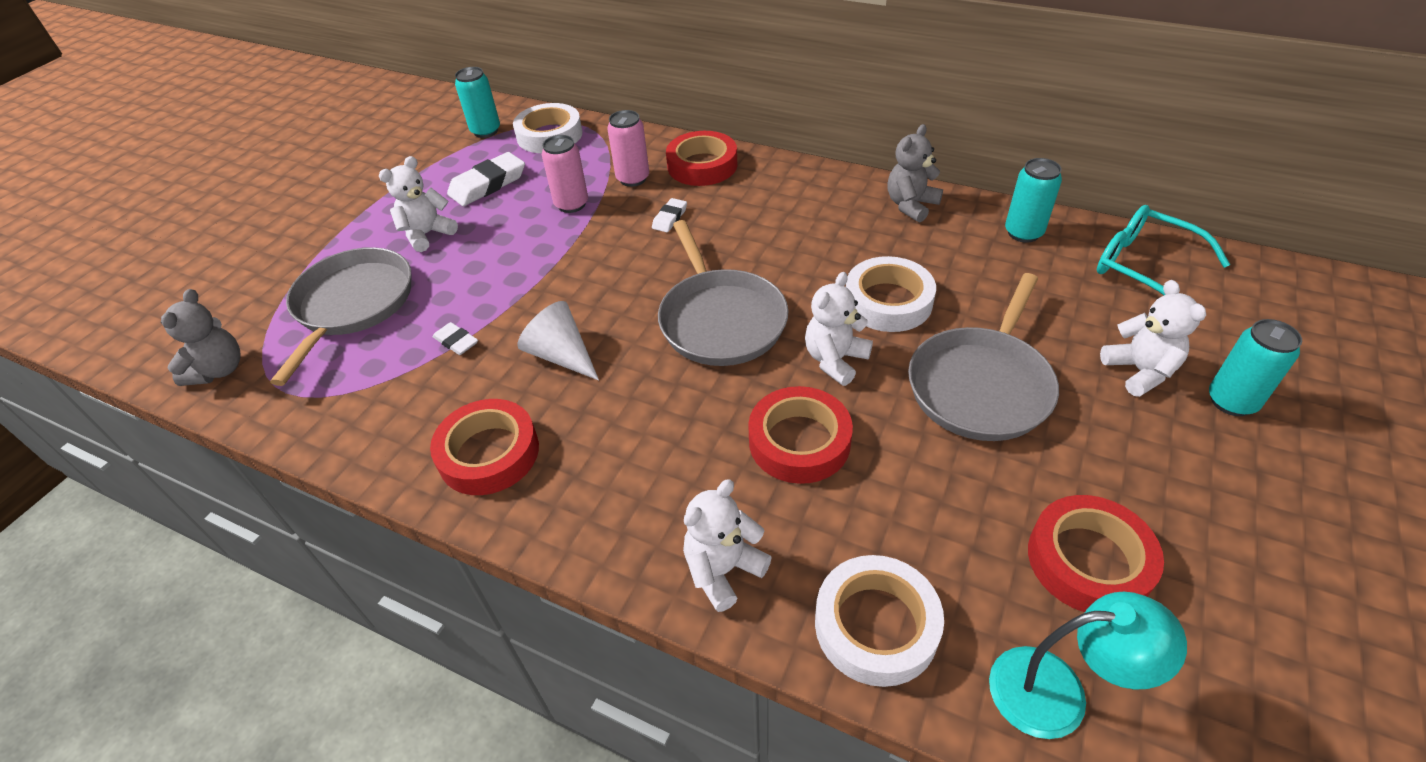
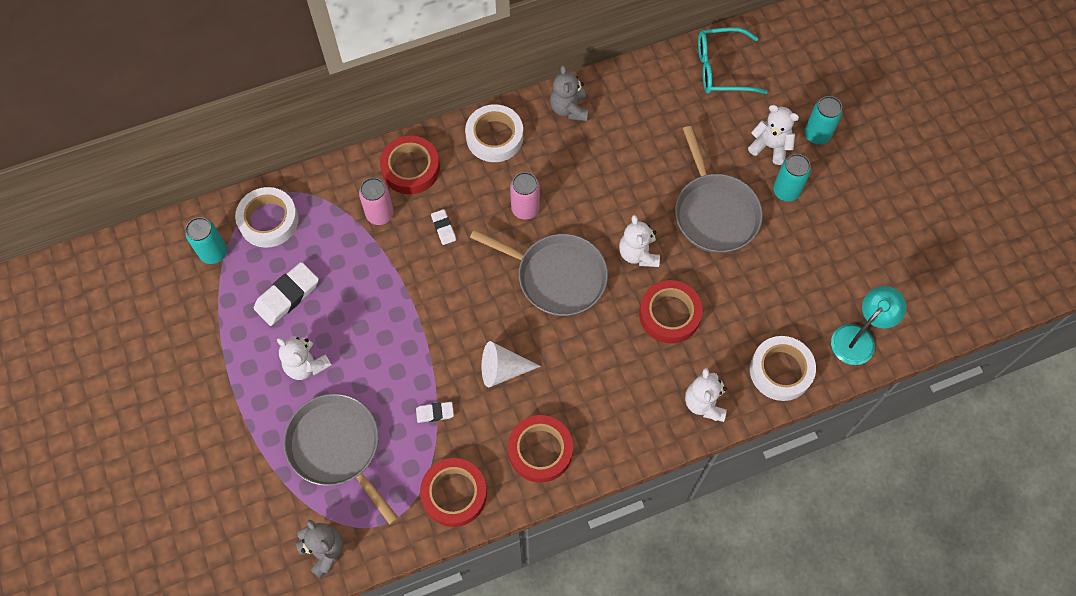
camera: 50 degrees left, 20 degrees up
(427, 234) = (306, 365): white teddy bear -> white teddy bear turned 45 degrees counterclockwise
(488, 184) = (287, 296): white eraser -> white eraser turned 45 degrees clockwise
(571, 204) = (368, 266): pink can -> pink can (525, 209)
(888, 301) = (626, 193): white tape -> white tape (494, 137)
(1023, 233) = (646, 86): turquoise can -> turquoise can (786, 191)
(1088, 561) = (826, 271): red tape -> red tape (454, 494)

